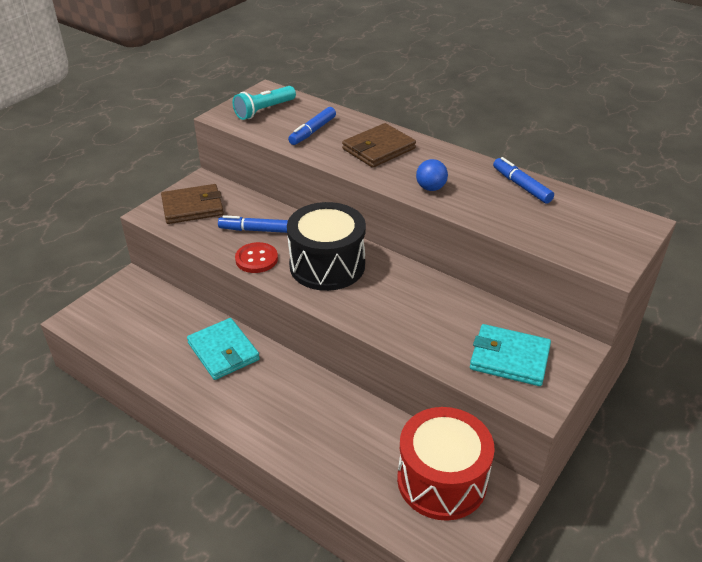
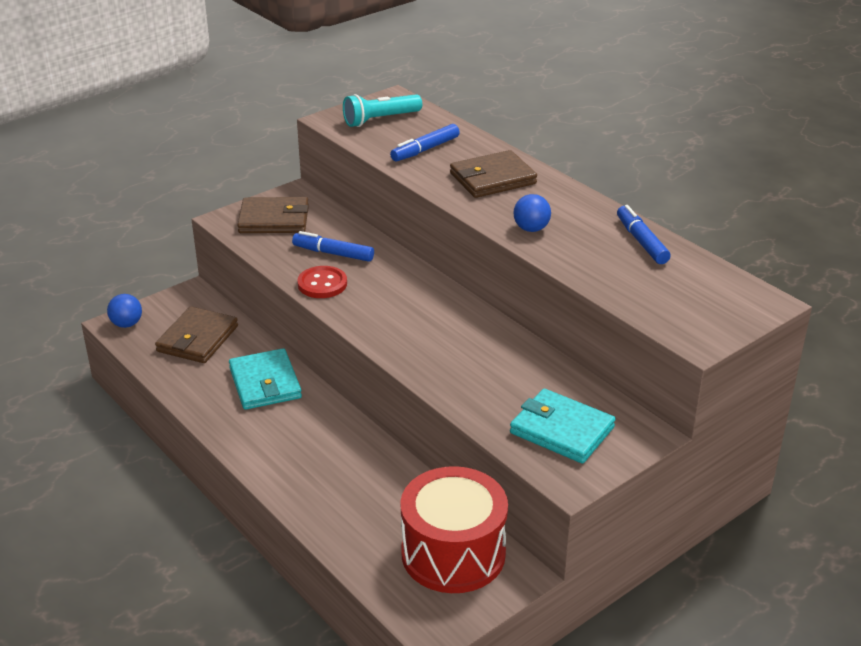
camera: 15 degrees right, 5 degrees down
(82, 318) = (127, 324): none -> blue ball
(150, 321) = (197, 339): none -> brown wallet
(327, 265) = (398, 302): black drum -> none

